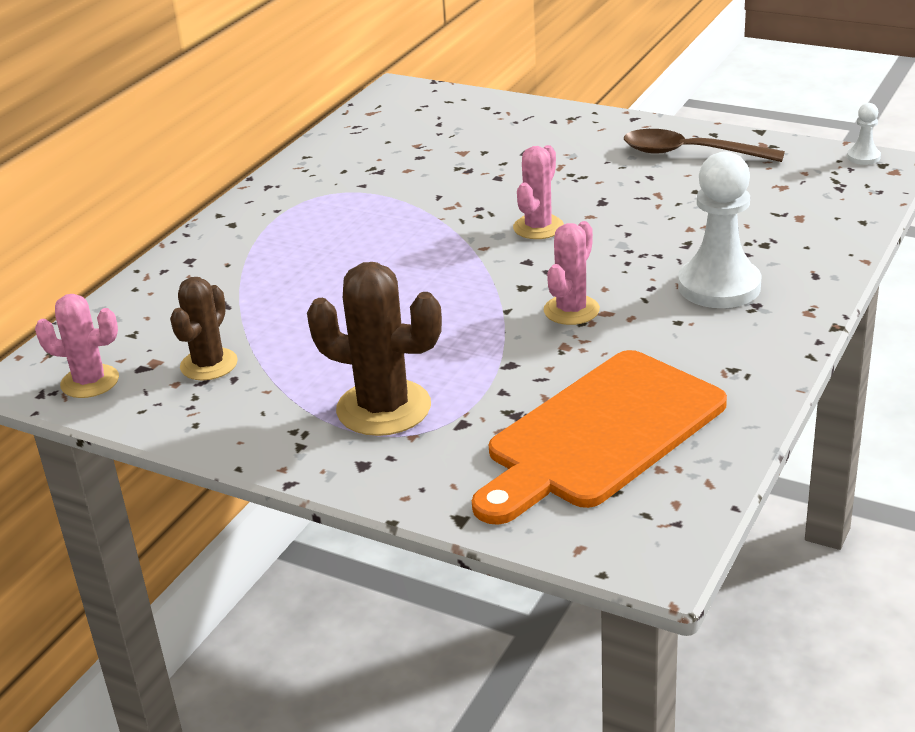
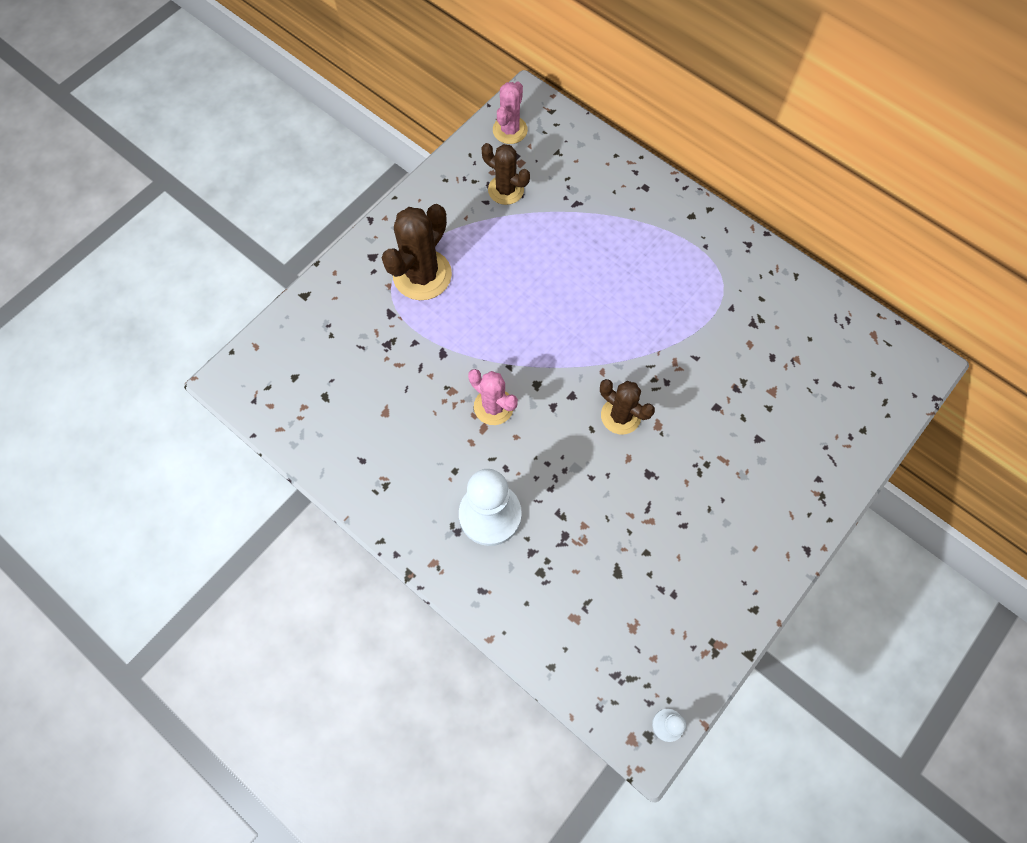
camera: 100 degrees right, 35 degrees up
(538, 227) = (620, 416): pink cactus -> brown cactus
(600, 434) = (349, 385): orange cutting board -> none
(690, 153) = (718, 574): brown spoon -> none

